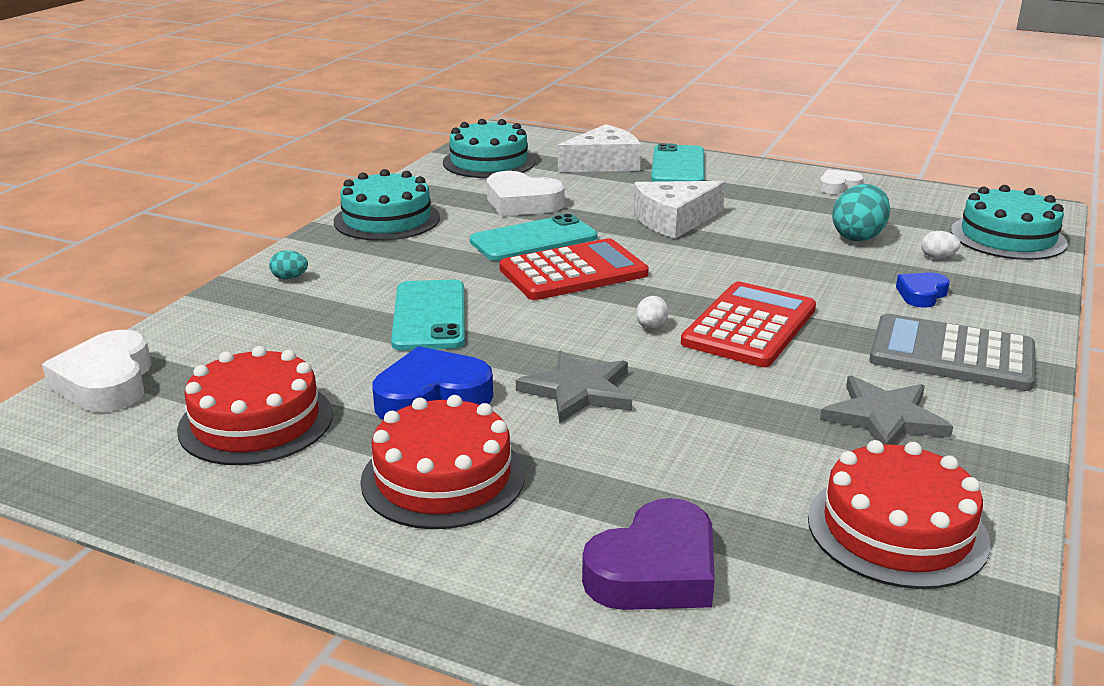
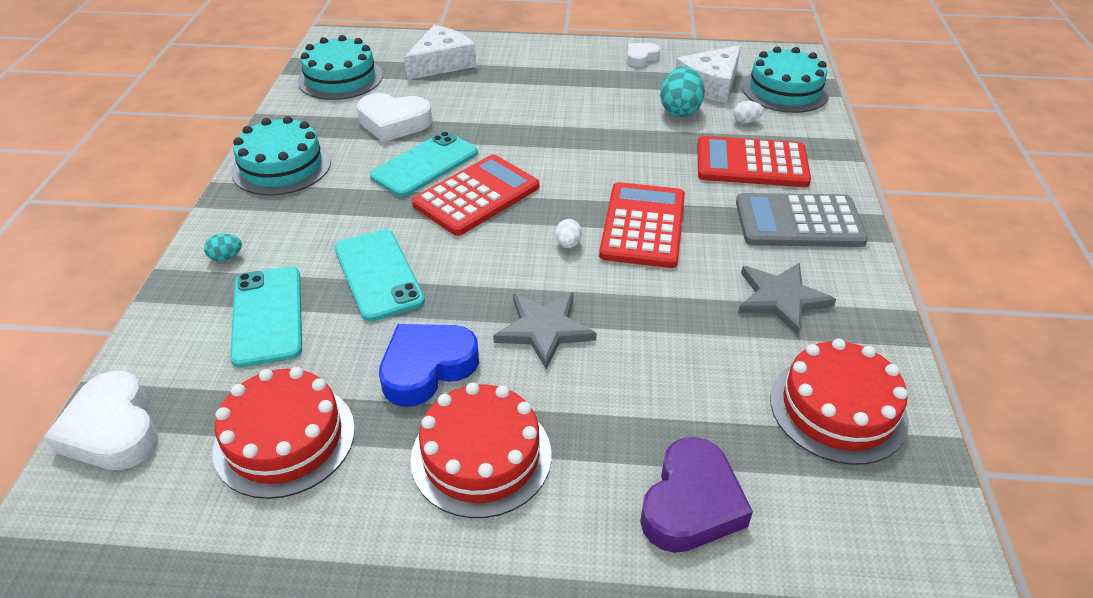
camera: 20 degrees left, 15 degrees up
(674, 220) = (531, 119): white cheese -> white cheese (711, 84)
(678, 166) = (505, 55): turquoise phone -> turquoise phone (268, 316)
(921, 294) = (751, 163): blue heart -> red calculator

